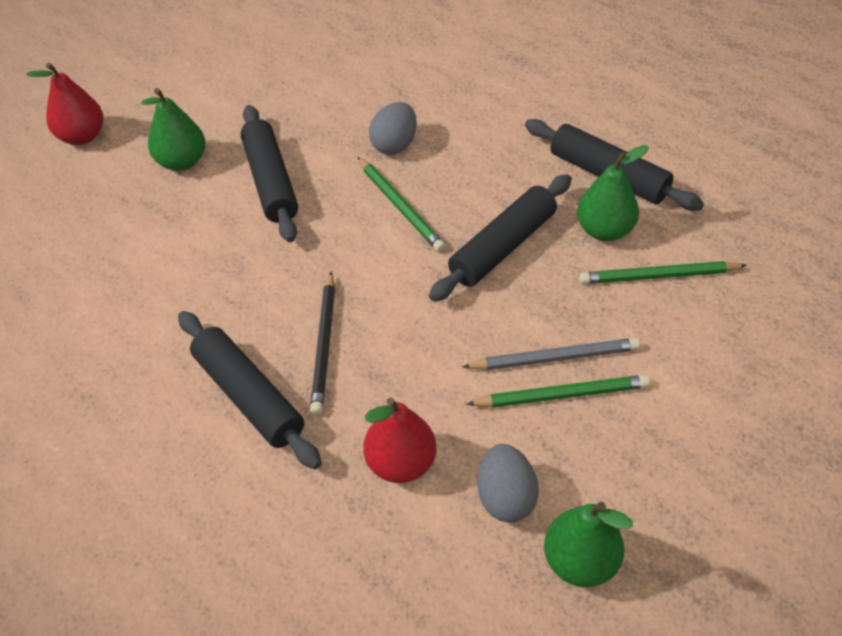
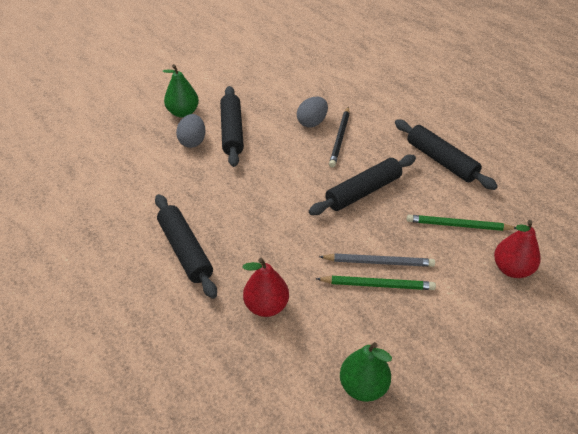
camera: 10 degrees right, 5 degrees down
(82, 136) = (130, 90): red pear -> red pear (512, 269)
(324, 345) = (238, 229): black pencil -> black pencil (340, 138)
(400, 206) = (306, 158): green pencil -> none
(505, 497) = (326, 339): grey egg -> grey egg (192, 141)
(604, 230) = (430, 192): green pear -> none

